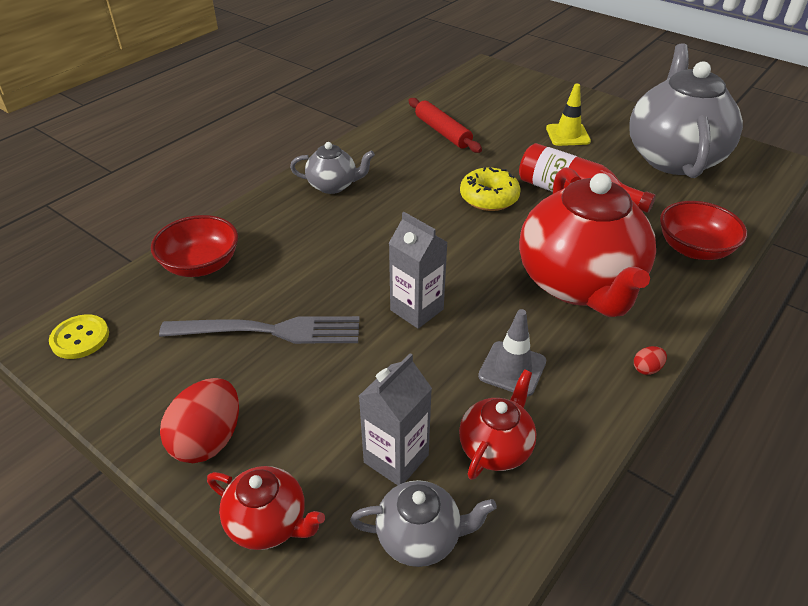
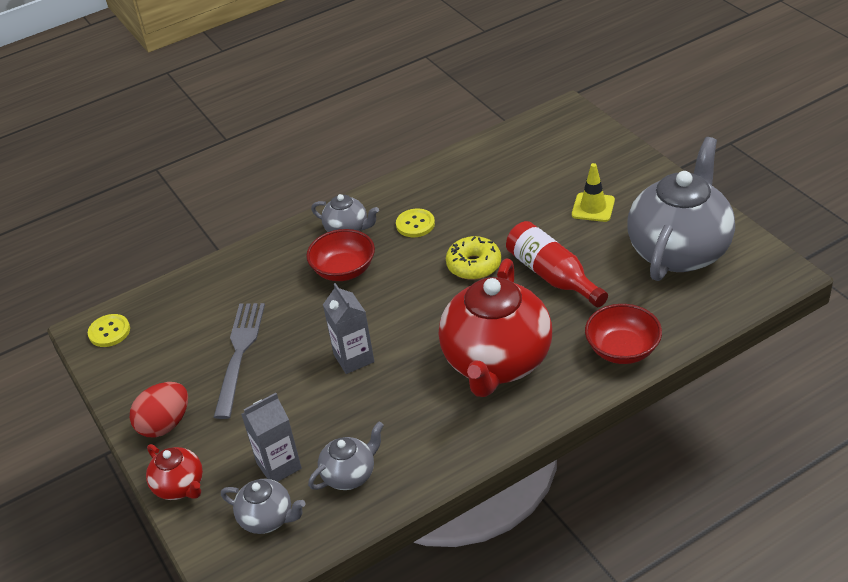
camera: 25 degrees right, 0 degrees up
(201, 265) = (212, 287): red bowl -> red bowl (344, 270)
(271, 331) = (239, 353): grey fork -> grey fork turned 105 degrees counterclockwise
(403, 171) = (415, 224): none -> yellow button
(442, 132) = (475, 185): red rolling pin -> none
(496, 448) = (350, 474): red teapot -> grey teapot
(512, 369) = (397, 421): grey traffic cone -> none
(647, 368) = (500, 444): red egg -> none

